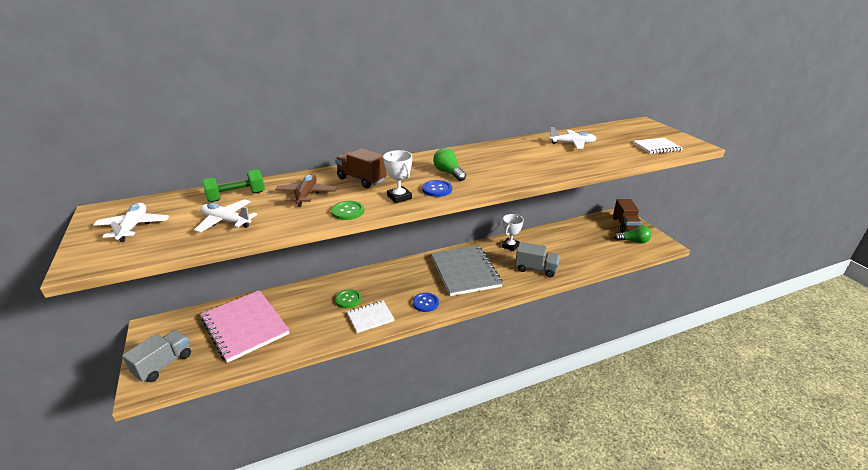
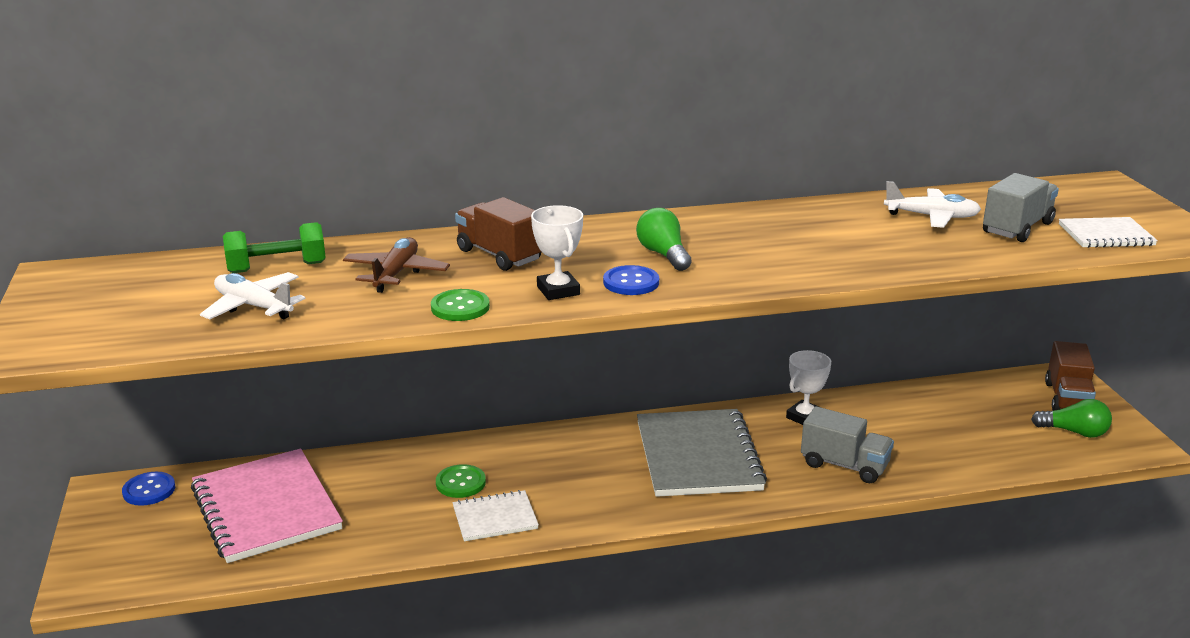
camera: 10 degrees right, 5 degrees down
(133, 227) = (105, 303): white plane -> none
(164, 364) = (120, 554): grey truck -> grey truck (1017, 228)
(425, 303) = (605, 504): blue button -> blue button (149, 490)

